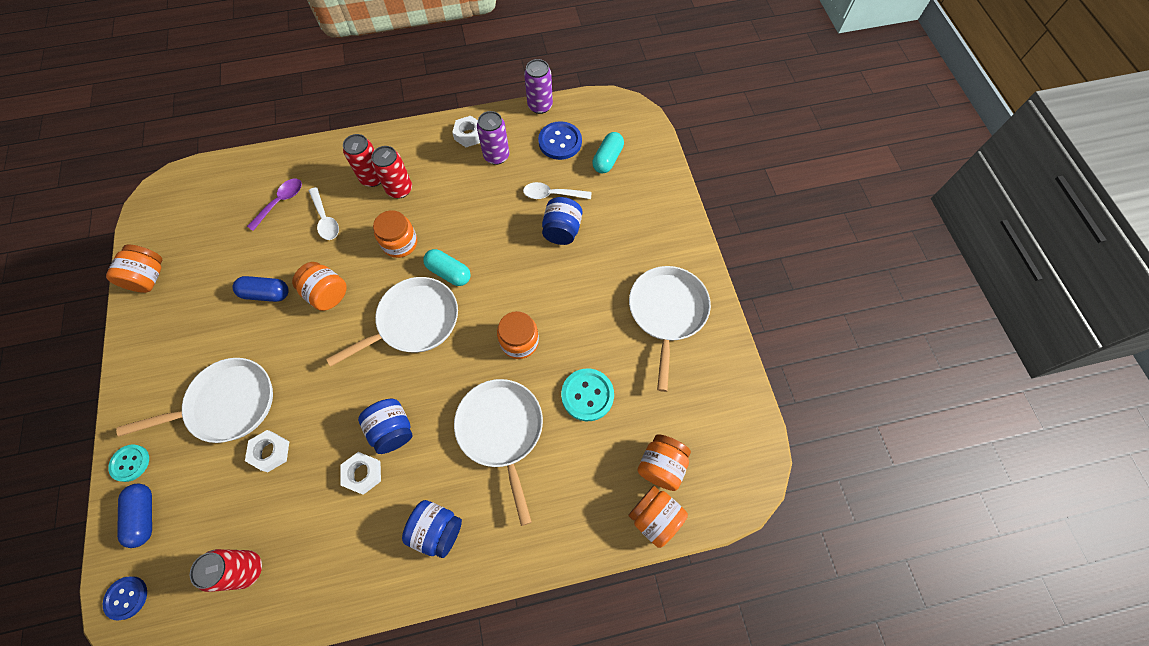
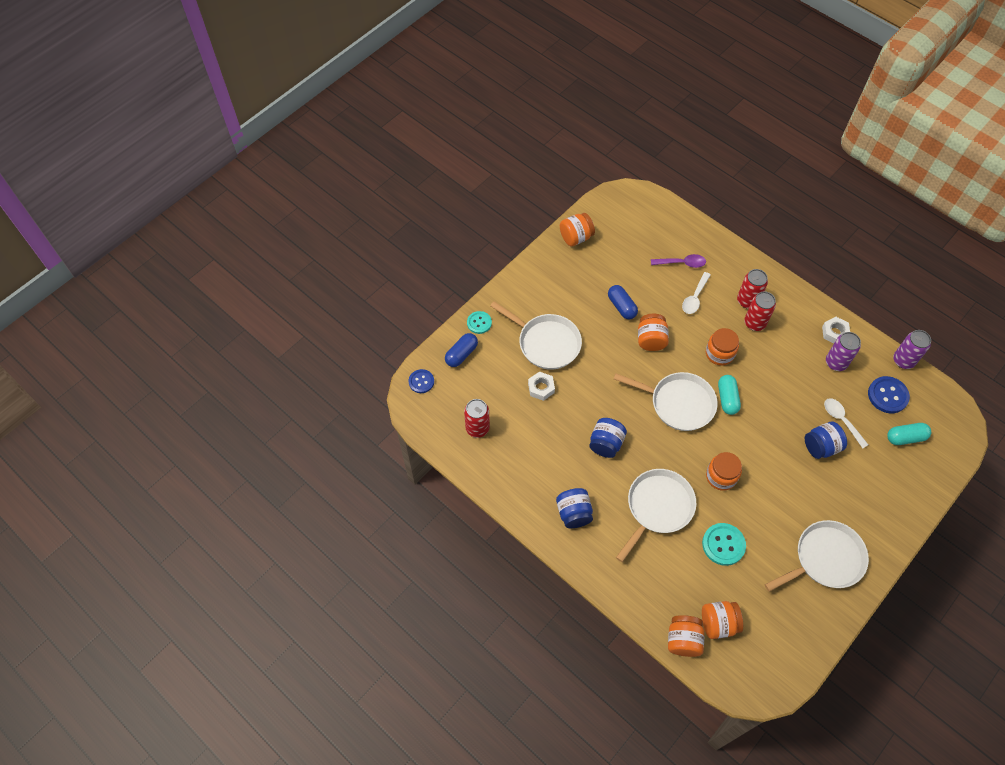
camera: 55 degrees right, 5 degrees down
(363, 474) = (570, 447): white nut -> none

